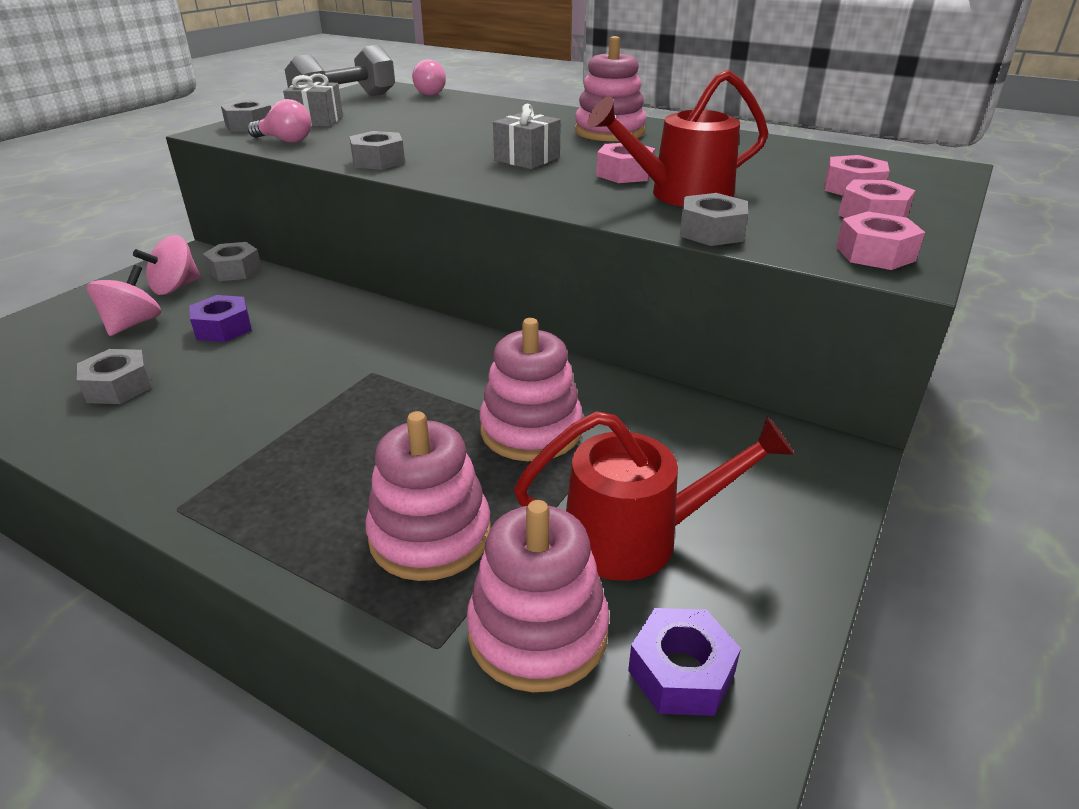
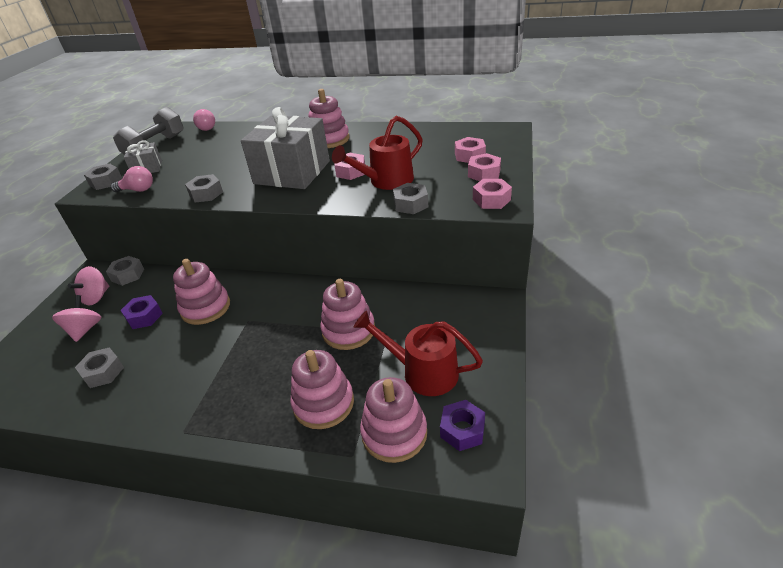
camera: 15 degrees left, 5 degrees up
(318, 338) = (205, 308): none -> pink stacking toy
(527, 159) = (292, 172): grey gift -> grey gift, size x2.12
(638, 536) = (422, 372): red watering can -> red watering can turned 135 degrees counterclockwise

